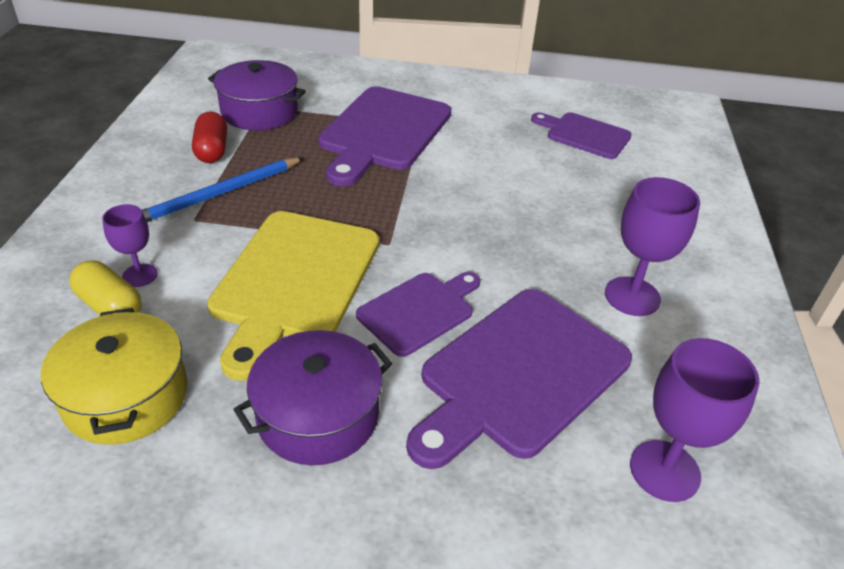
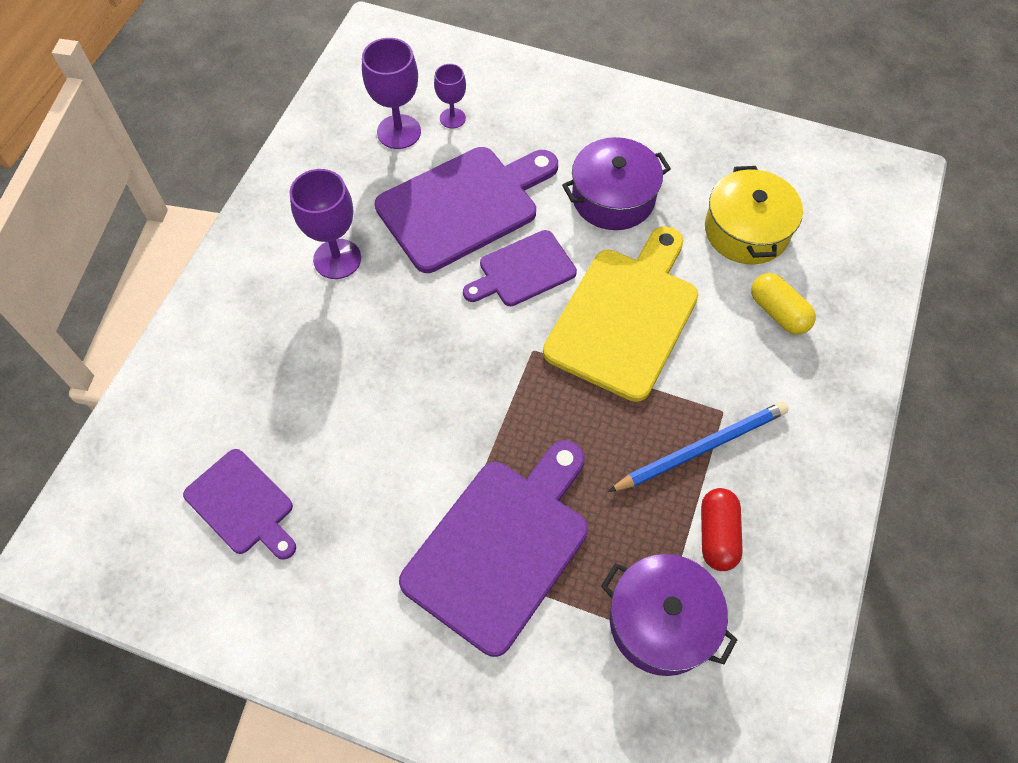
camera: 165 degrees left, 20 degrees up
(140, 275) = (761, 343): purple goblet -> purple goblet (452, 118)

